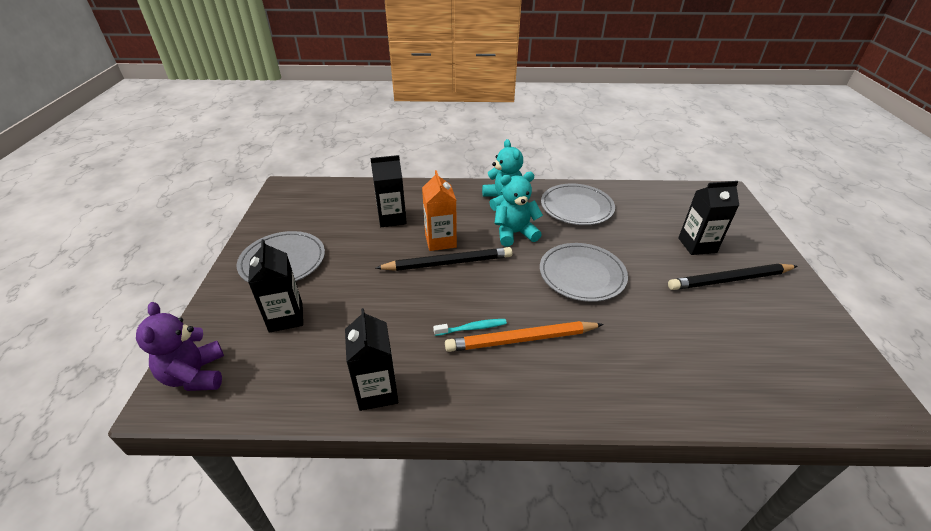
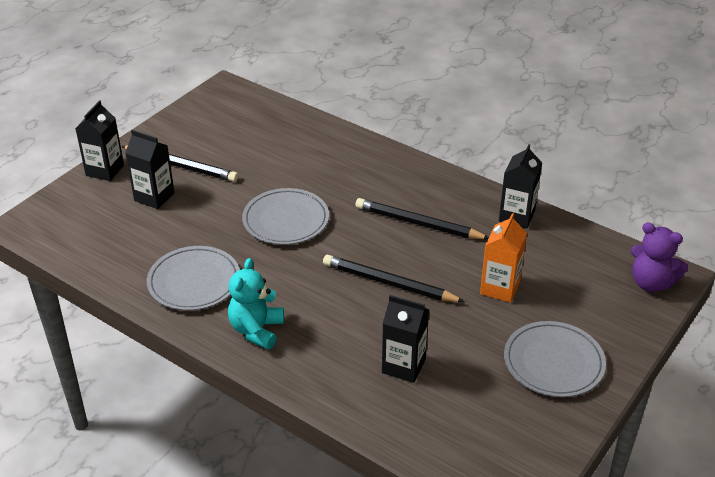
camera: 145 degrees left, 0 degrees up
(195, 375) = (651, 283): purple teddy bear -> purple teddy bear turned 105 degrees clockwise
(286, 317) = (567, 298): black carton -> black carton (105, 170)
(440, 241) = (375, 310): orange carton -> orange carton (500, 288)
(472, 328) = (418, 223): turquoise toothbrush -> black pencil
(515, 233) = (294, 283): turquoise teddy bear -> none
(521, 339) = (389, 201): orange pencil -> none

